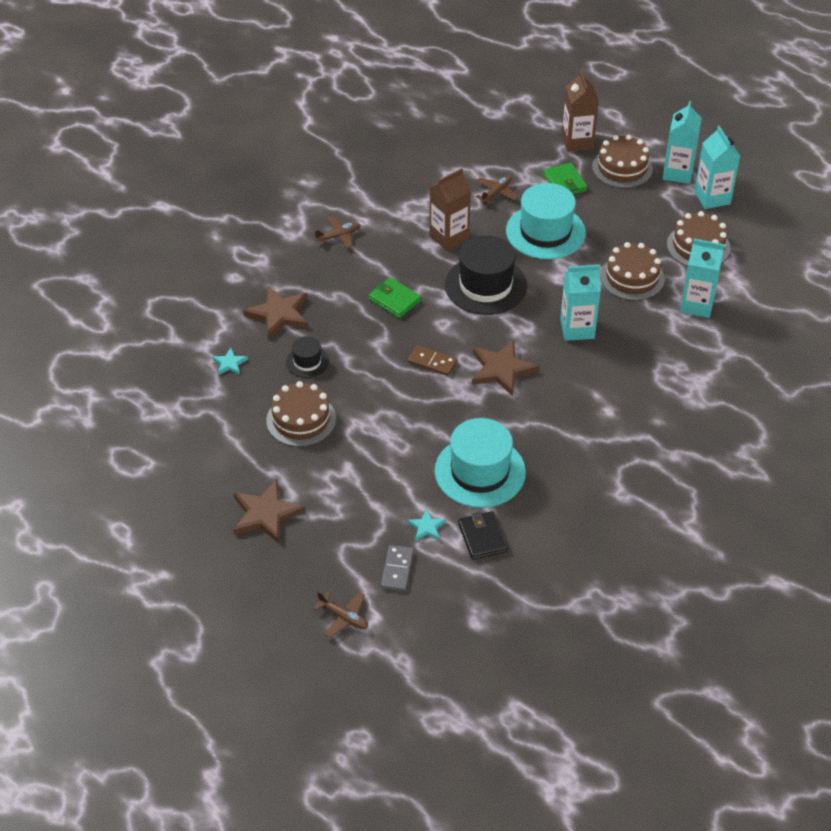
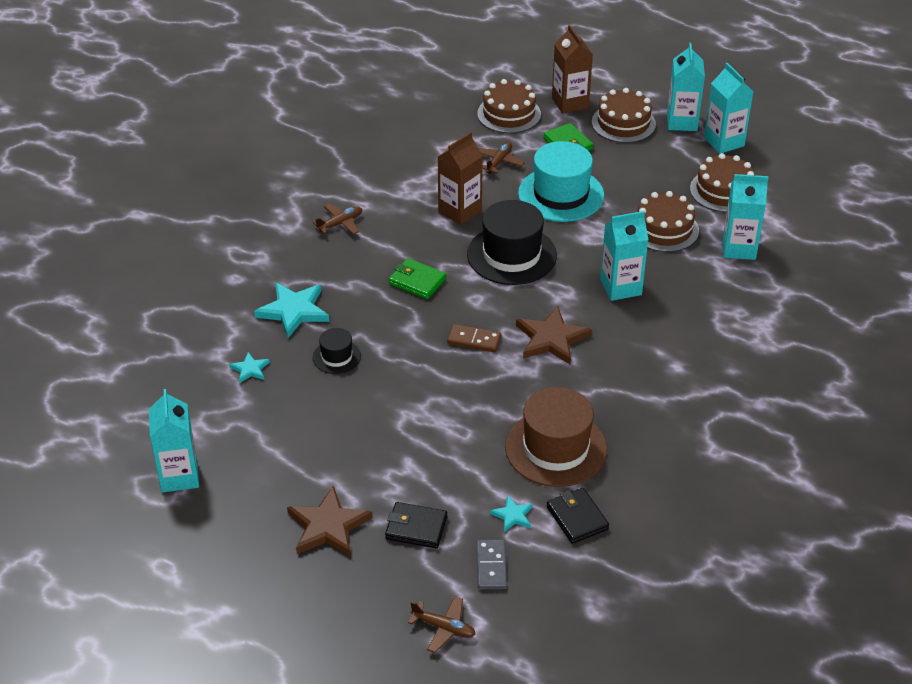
camera: 10 degrees left, 5 degrees down
(149, 452) = (179, 476): none -> turquoise carton
(279, 314) = (293, 311): brown star -> turquoise star
(301, 420) = (344, 419): brown cake -> brown cake (509, 114)
(340, 526) = (416, 528): none -> black wallet
(480, 471) = (556, 448): turquoise hat -> brown hat

